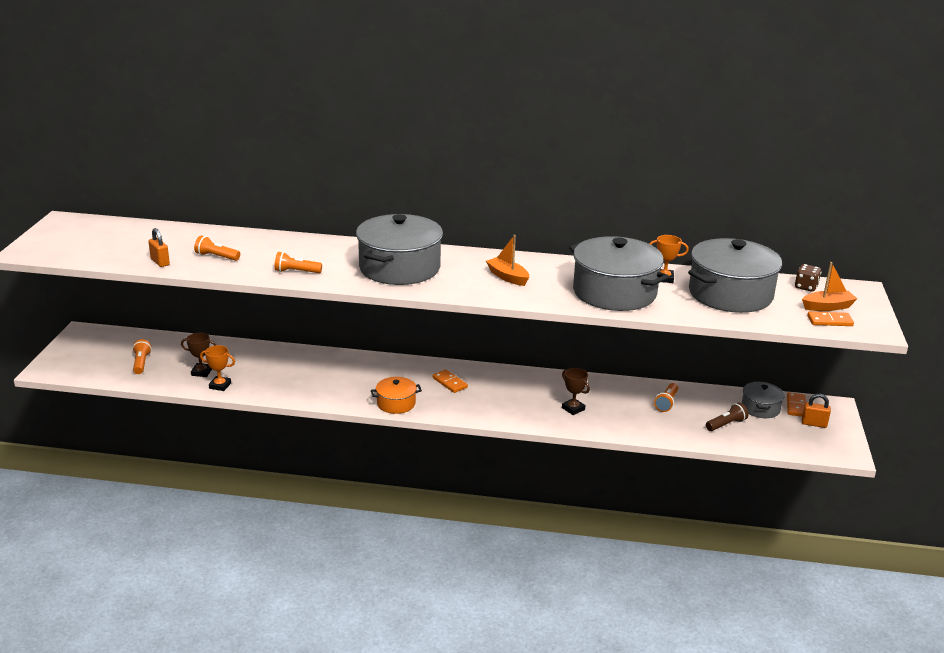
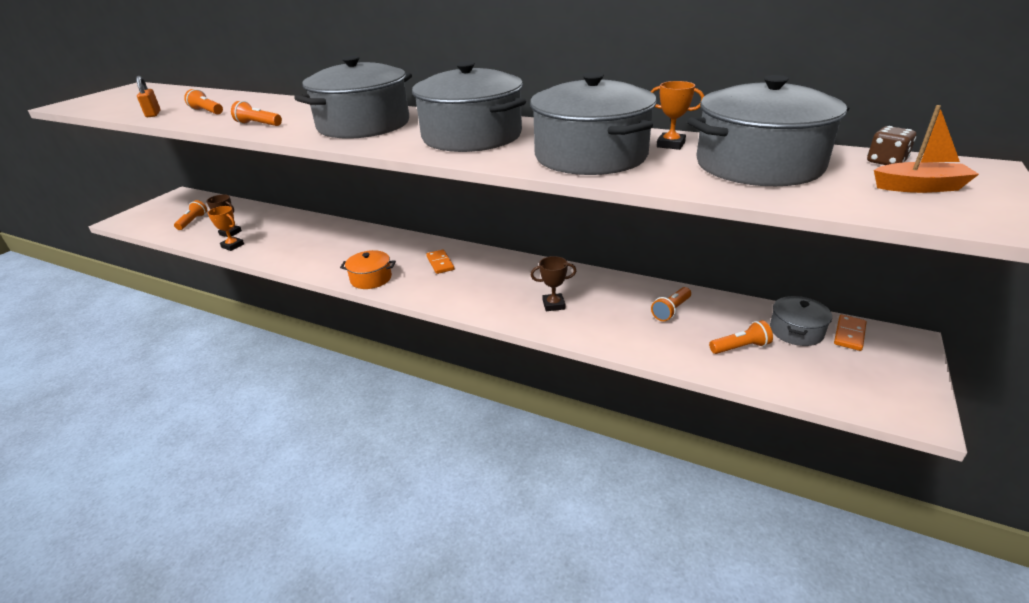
camera: 20 degrees right, 5 degrees up
(507, 277) = (472, 136): orange boat -> grey pot
(573, 409) = (553, 305): brown trophy -> brown trophy turned 75 degrees counterclockwise
(726, 424) = (740, 347): brown flashlight -> orange flashlight
(814, 424) = (871, 362): orange padlock -> none
(829, 321) = (920, 206): orange domino -> none

